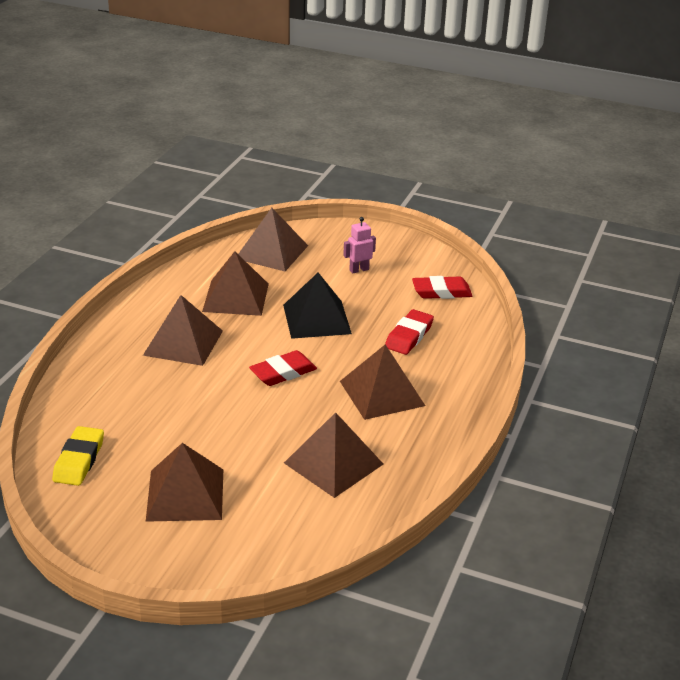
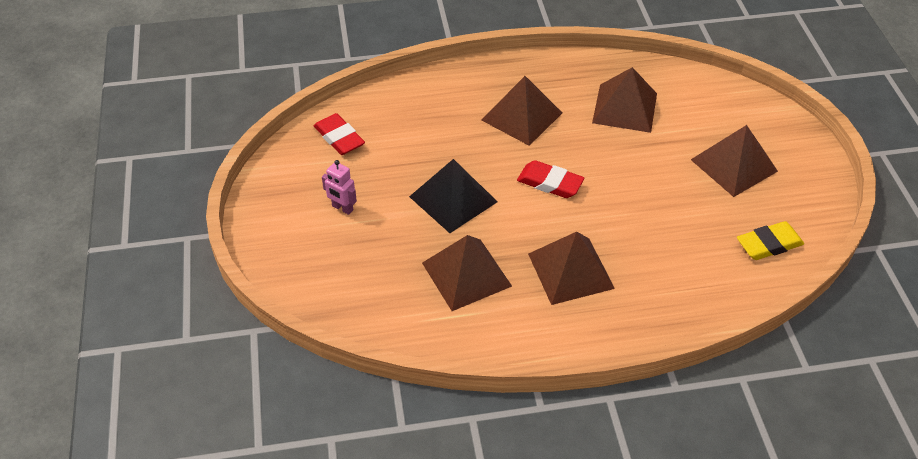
camera: 120 degrees left, 15 degrees up
(272, 252) = (357, 292): brown pyramid -> none
(409, 336) = (429, 131): red eraser -> none

